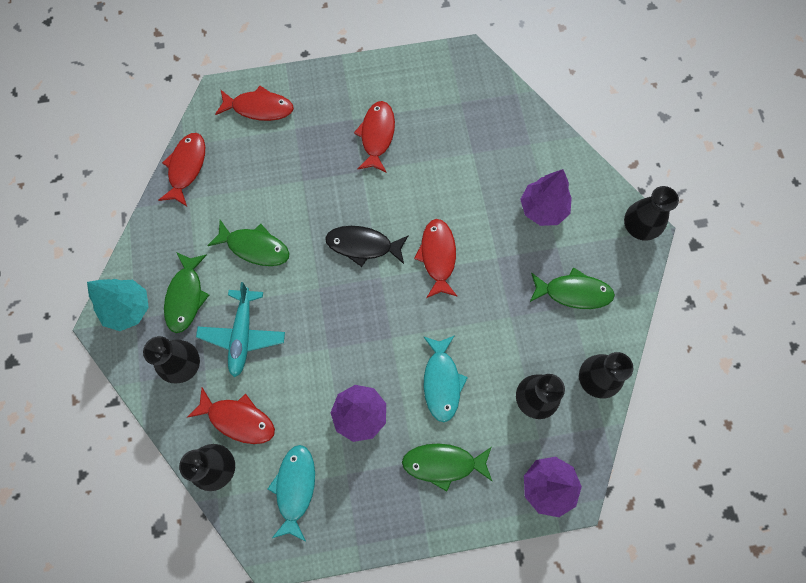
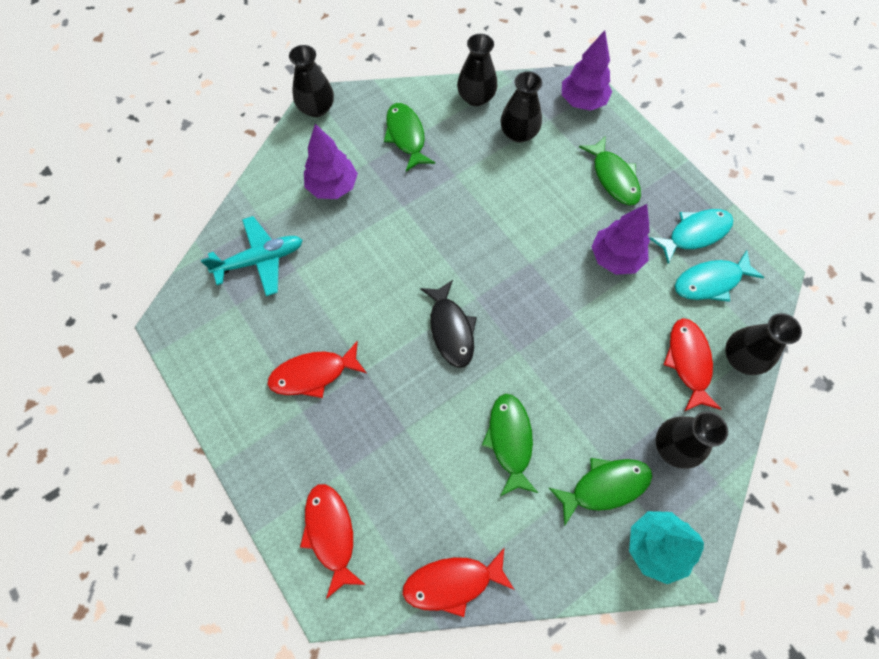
camera: 115 degrees left, 5 degrees down
(243, 335) = (608, 401): turquoise plane -> turquoise plane (260, 260)
(438, 256) = (427, 256): red fish -> none
(441, 382) = (546, 205): turquoise fish -> turquoise fish (694, 234)

